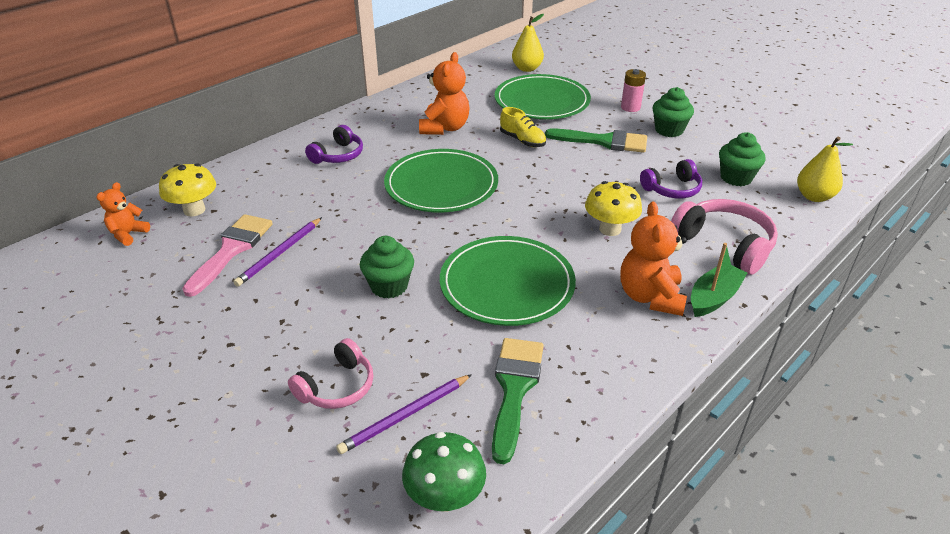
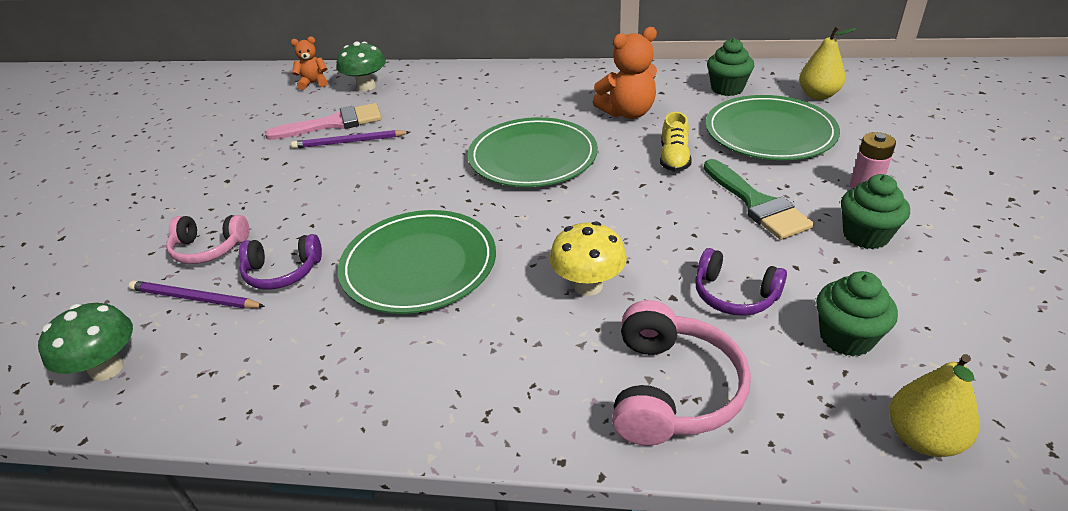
camera: 55 degrees right, 0 degrees up
(194, 210) = (366, 86): yellow mushroom -> green mushroom
(338, 155) = (509, 94): purple headphones -> purple headphones (282, 272)
(389, 286) = (355, 207): green cupcake -> green cupcake (727, 89)
(514, 389) = (267, 343): green brush -> none
(650, 297) = (494, 371): orange teddy bear -> none
(713, 298) = (546, 426): green boat -> none

